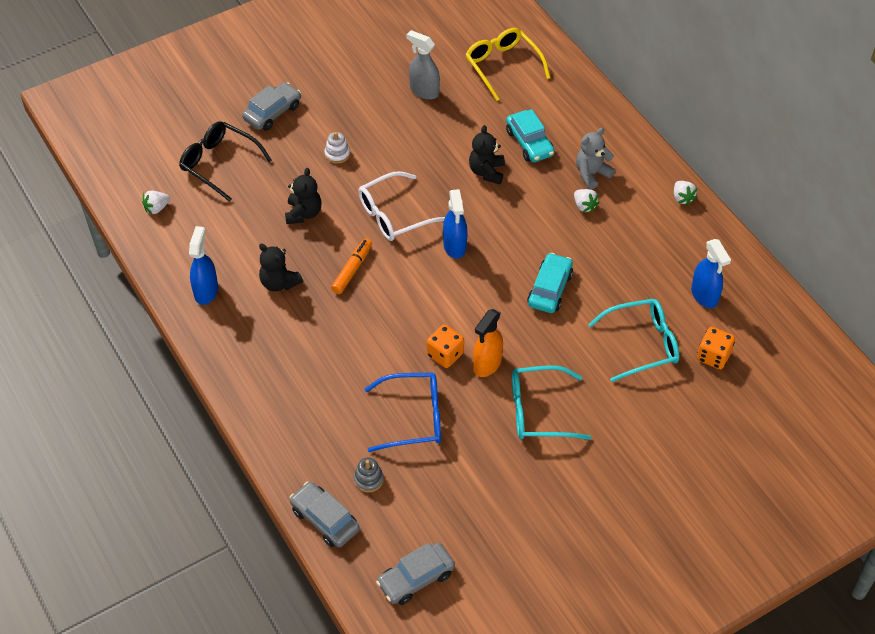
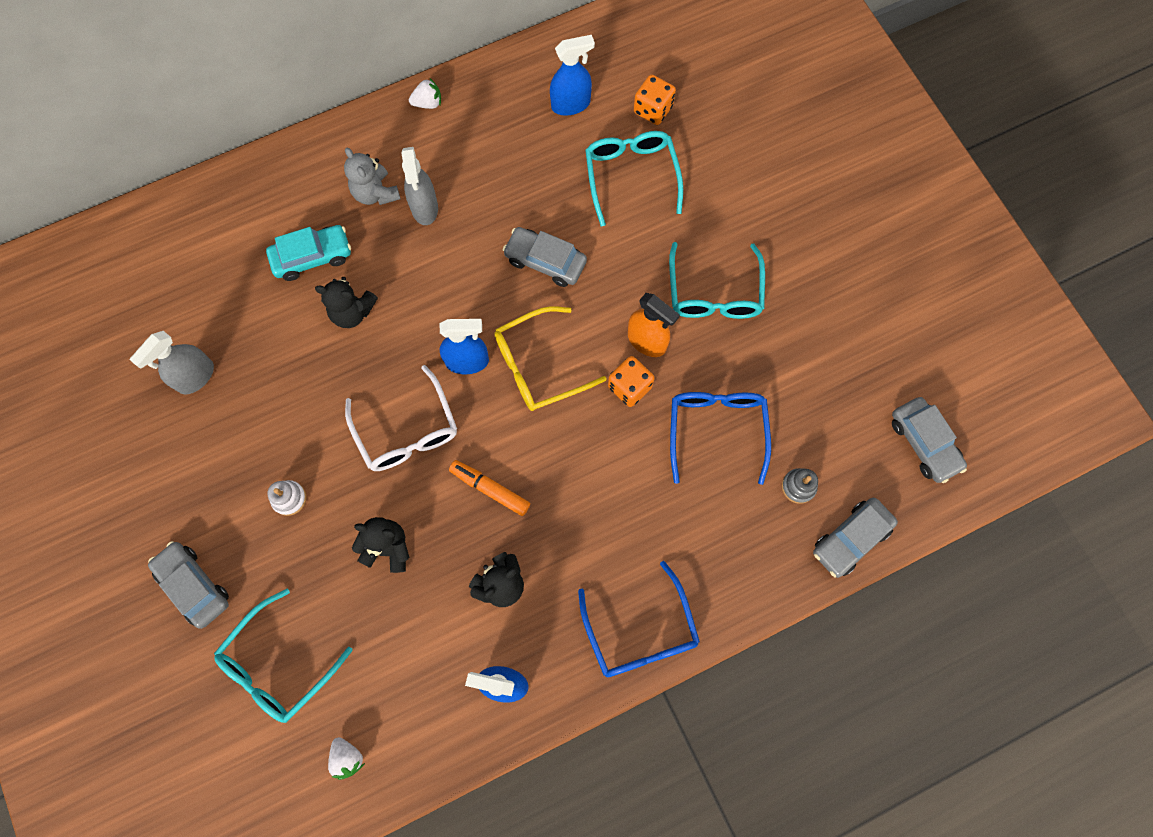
camera: 85 degrees left, 20 degrees up
(219, 164) = (278, 664): black glasses -> turquoise glasses
(245, 373) = (640, 631): none -> blue glasses
(503, 66) = (171, 274): yellow glasses -> yellow glasses (539, 366)
(549, 289) = (545, 261): turquoise car -> grey car
(584, 206) = (424, 208): white strawberry -> grey spray bottle

